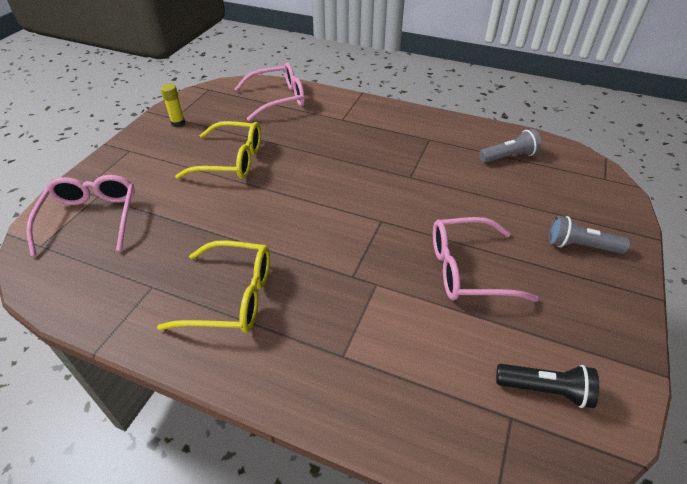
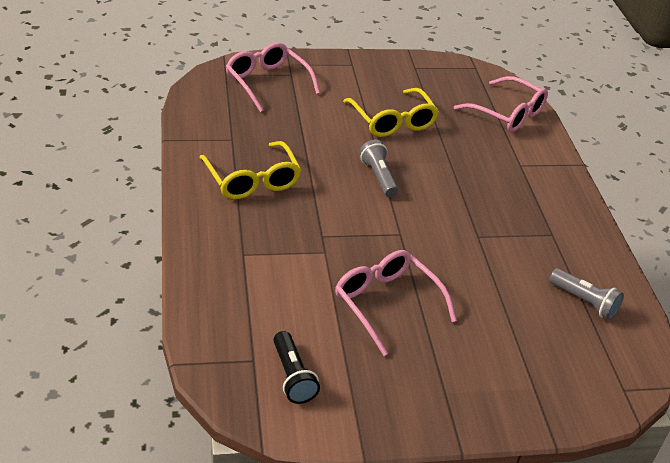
camera: 55 degrees right, 5 degrees down
(91, 218) = (267, 82): pink glasses -> pink glasses turned 90 degrees counterclockwise
(178, 123) = (410, 72): yellow glue stick -> none
(580, 246) = (487, 380): grey flashlight -> grey flashlight (378, 177)

